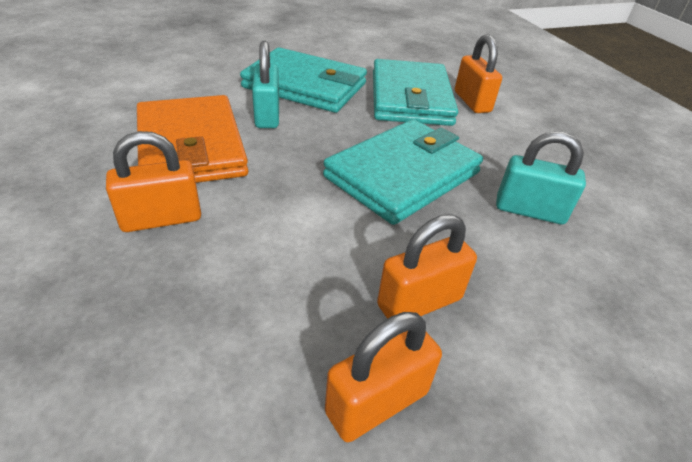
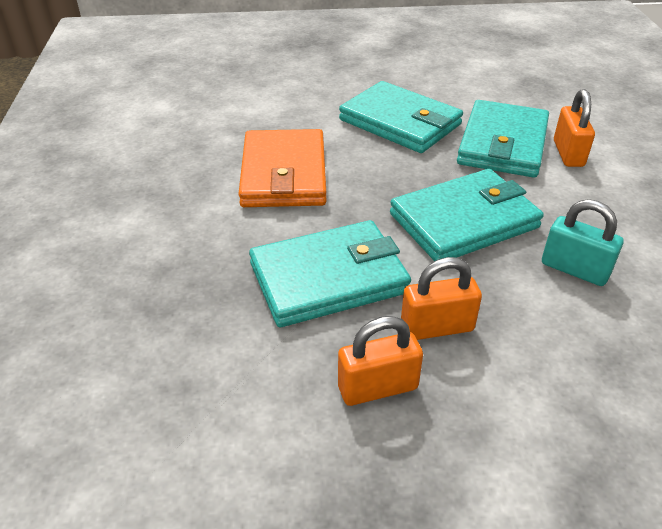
camera: 20 degrees right, 0 degrees up
(161, 219) = (250, 233): orange padlock -> none
(267, 115) = (356, 150): turquoise padlock -> none
(273, 261) = (329, 278): none -> turquoise wallet

